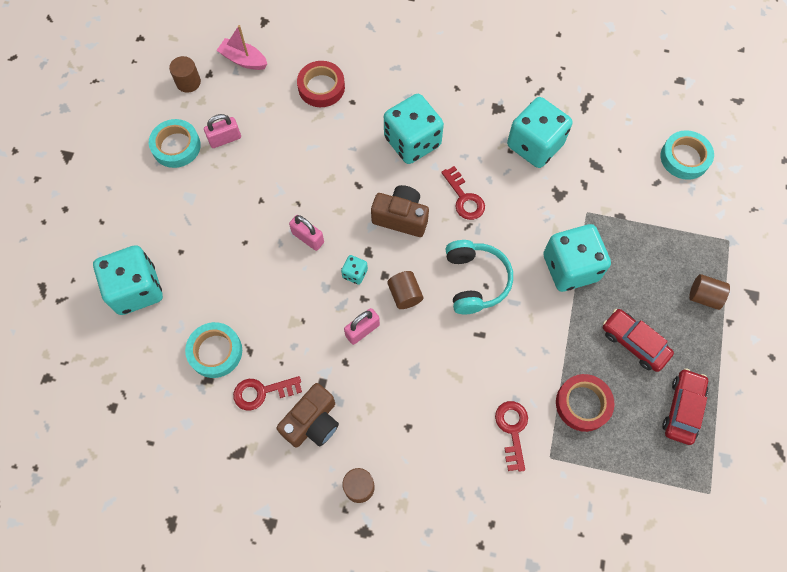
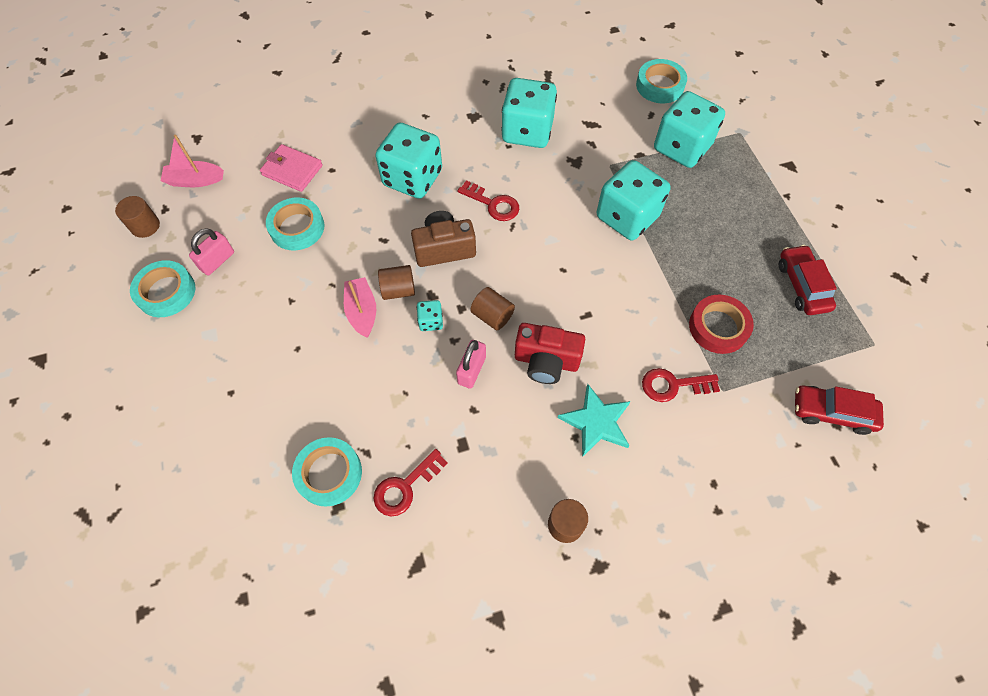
camera: 30 degrees left, 5 degrees down
(136, 289) = (201, 456): turquoise dice -> turquoise dice (682, 148)
(298, 140) = (297, 228): none -> turquoise tape
(308, 238) = (362, 312): pink padlock -> pink boat
(312, 422) = (477, 487): brown camera -> none
(321, 87) = (292, 170): red tape -> pink wallet
(424, 355) = (546, 361): none -> red camera
(432, 424) = (596, 422): none -> turquoise star
(475, 281) = (550, 270): turquoise headphones -> none
(512, 430) = (673, 385): red key -> red key turned 60 degrees counterclockwise
(634, 342) = (724, 252): red car -> red car (832, 412)
(704, 296) = (752, 186): brown cylinder -> brown cylinder (398, 290)

